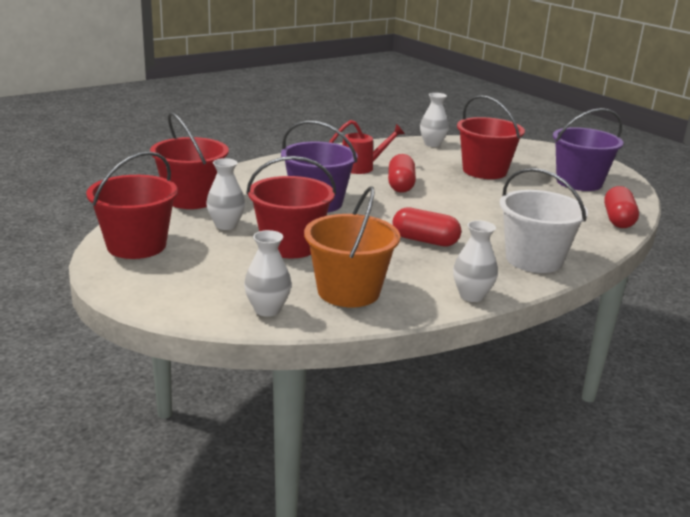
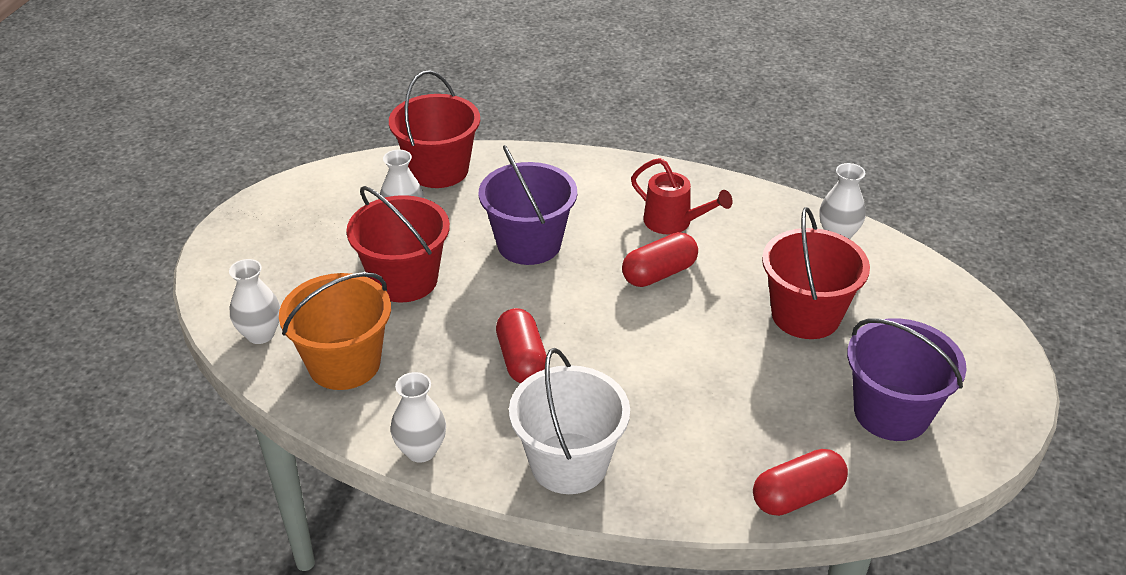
camera: 55 degrees right, 15 degrees up
(136, 246) = (306, 200): red bucket -> none

